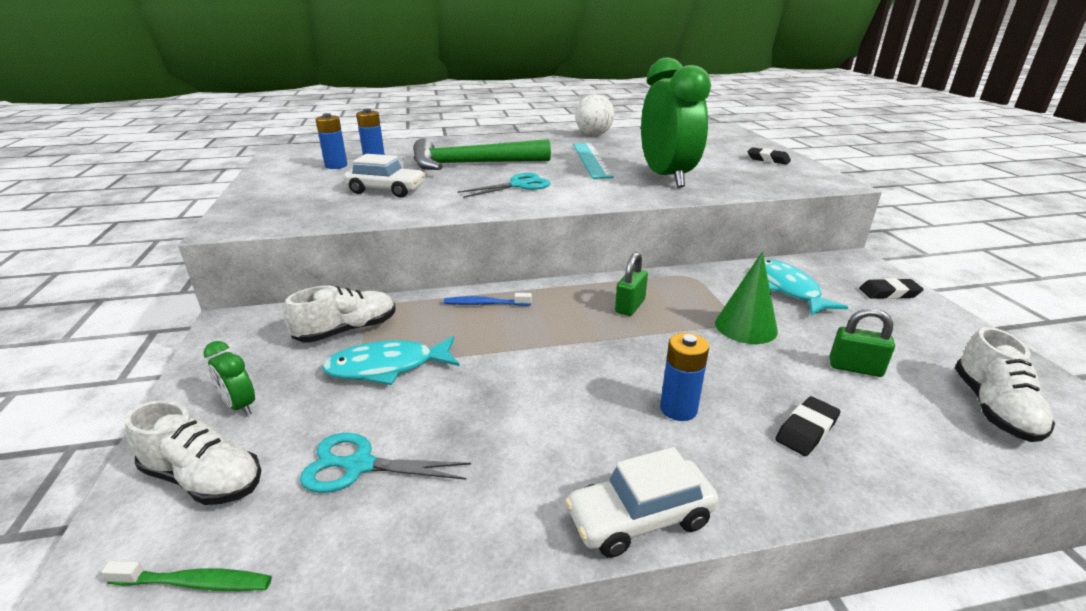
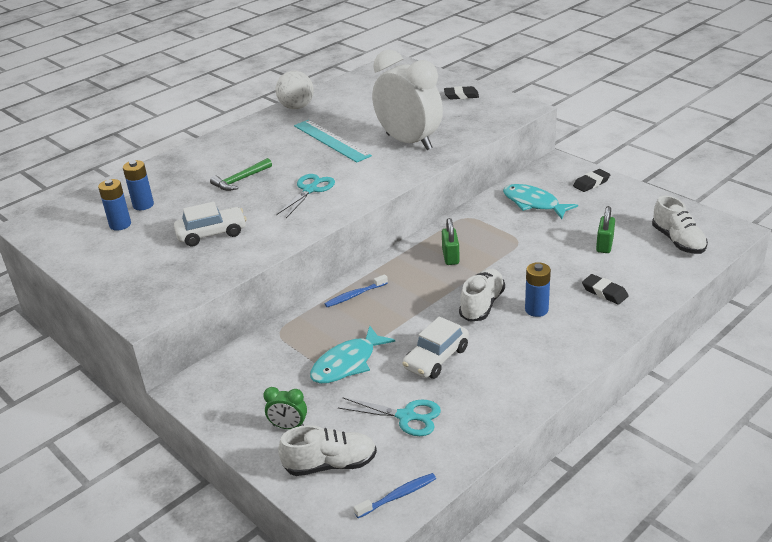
camera: 30 degrees left, 5 degrees up
(195, 583) = (398, 496): green toothbrush -> blue toothbrush
(347, 331) = (285, 355): white shoe -> white shoe (482, 305)
(359, 465) = (406, 416): turquoise scissors -> turquoise scissors turned 135 degrees counterclockwise
(472, 164) = (240, 180): green hammer -> green hammer, size x0.50
(640, 518) = (564, 369): white car -> white car (436, 358)
(666, 177) = (409, 142): green clock -> white clock
(745, 327) = (530, 242): green cone -> none
(806, 430) = (604, 292): black eraser -> black eraser turned 60 degrees counterclockwise
(855, 368) = (604, 245): green padlock -> green padlock turned 60 degrees counterclockwise

